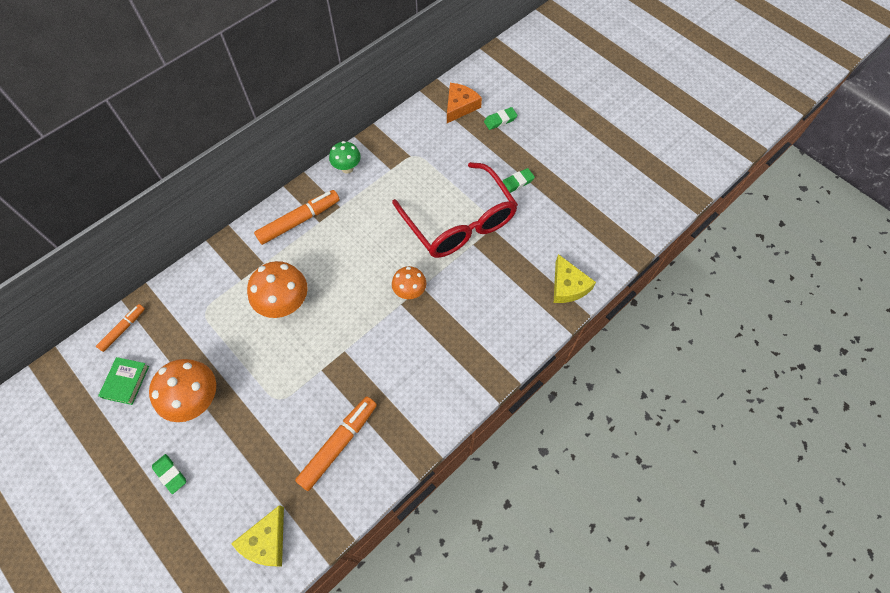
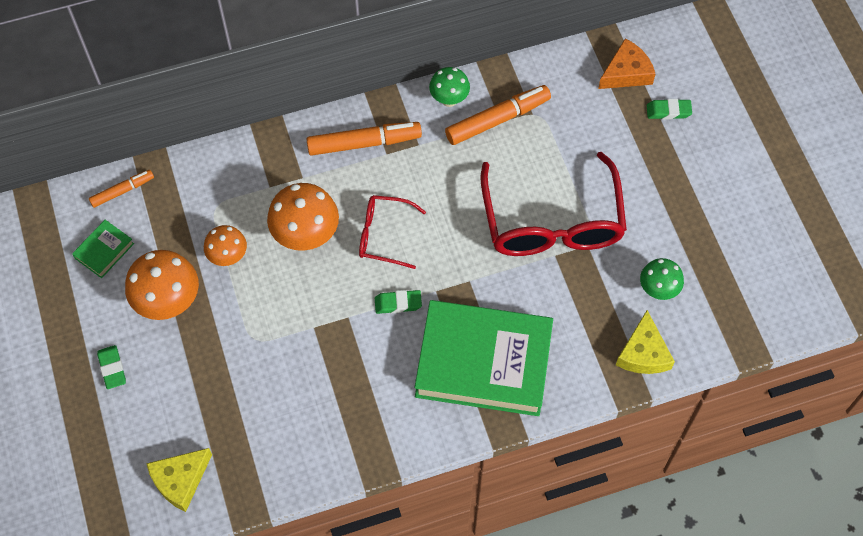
camera: 25 degrees right, 0 degrees up
(338, 444) = (297, 415): orange marker -> orange marker (497, 119)
(343, 280) = (383, 235): none -> red glasses
(410, 292) = (452, 281): orange mushroom -> orange mushroom (228, 257)
(460, 341) = (483, 362): none -> green book
(516, 183) = (647, 201): green eraser -> green eraser (398, 303)
(555, 239) = (658, 290): none -> green mushroom

